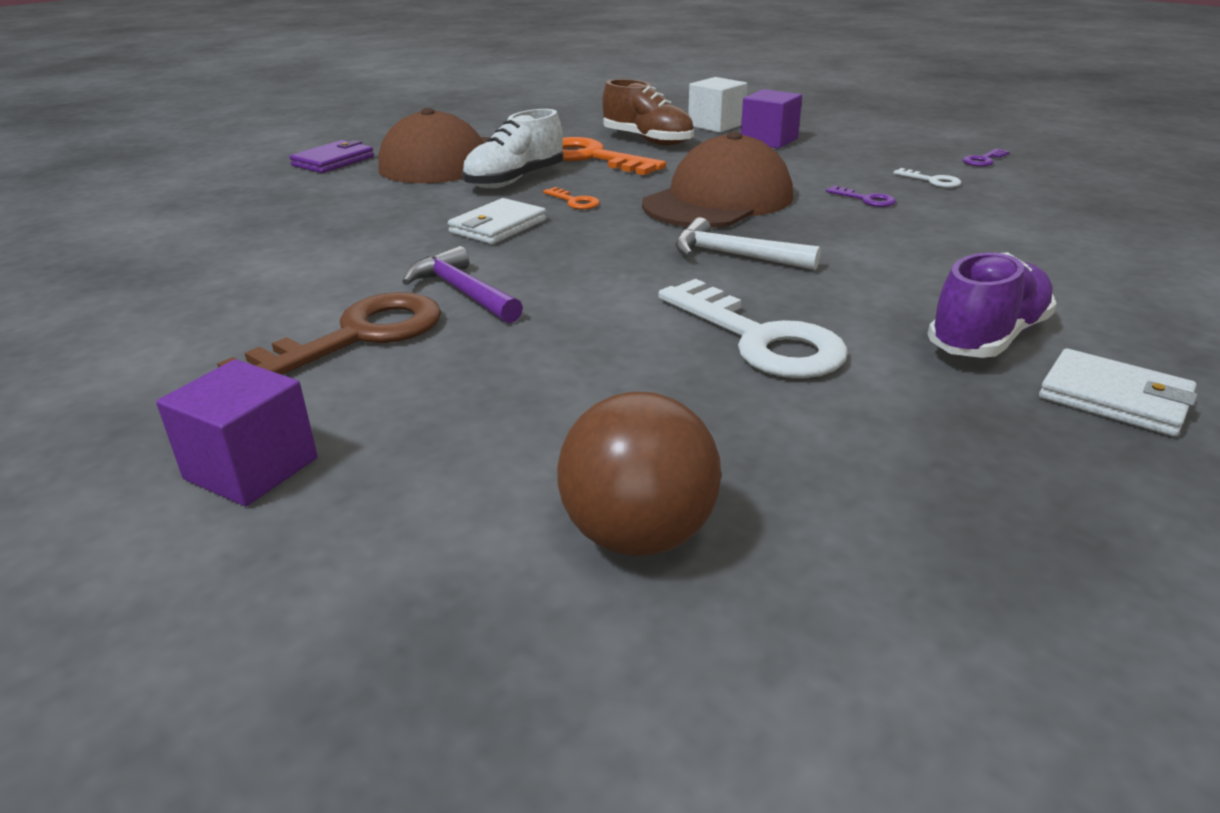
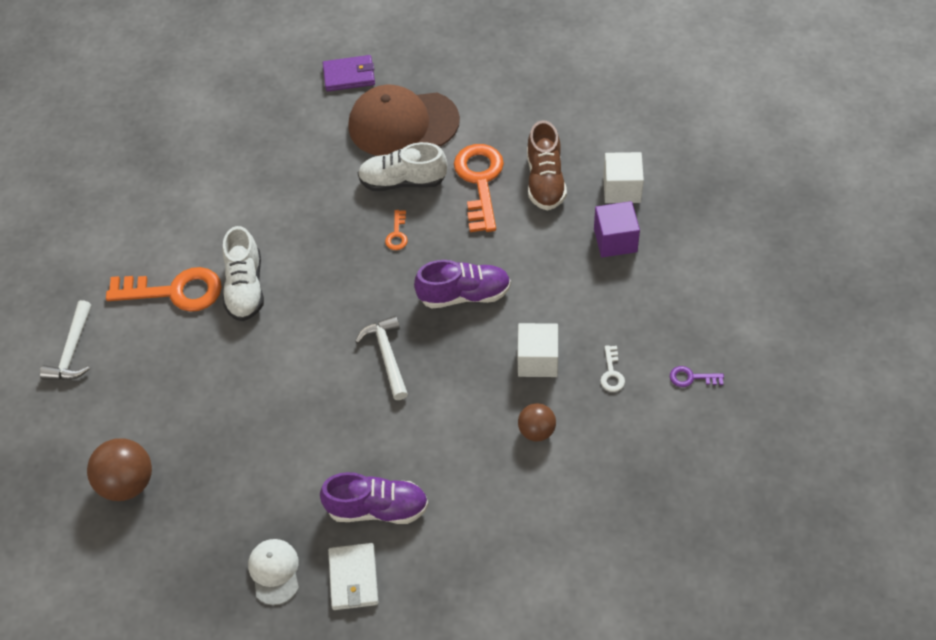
camera: 50 degrees right, 25 degrees up
(251, 468) = (72, 351): purple cube -> white hammer
(356, 337) = (174, 291): brown key -> orange key
(462, 292) = (245, 287): purple hammer -> white shoe
(498, 226) = (330, 233): white wallet -> none
(718, 200) = (464, 294): brown cap -> purple shoe
(759, 339) = (299, 426): white key -> none
(866, 199) = (537, 360): purple key -> white cube
(967, 226) = (536, 431): none -> brown ball
(1038, 460) = (274, 572): none -> white cap

